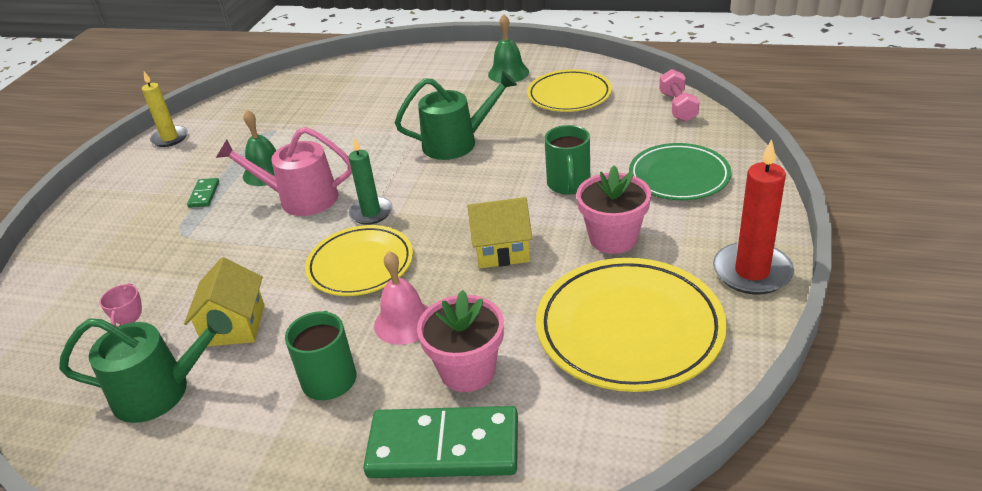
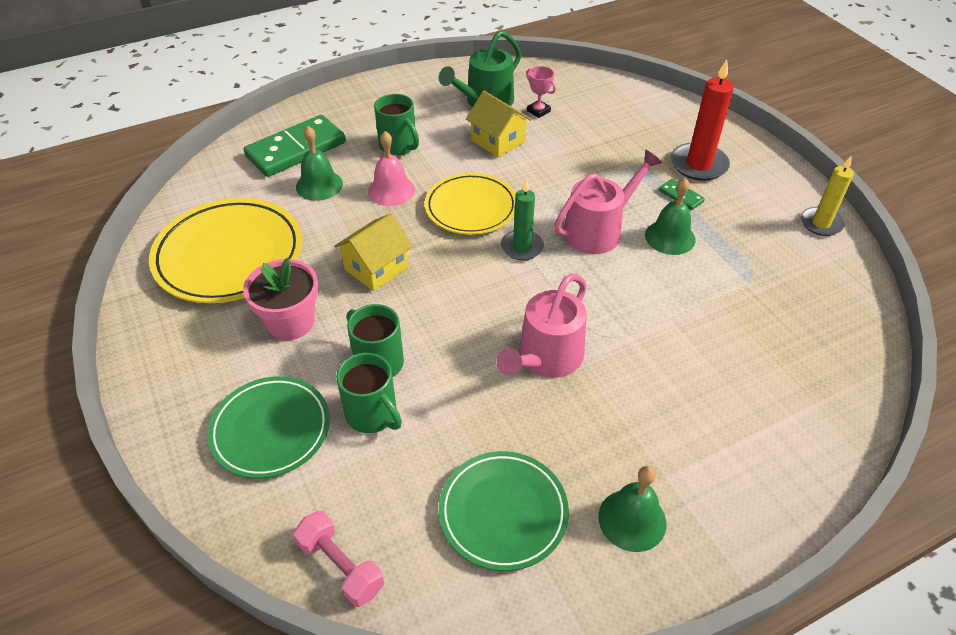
camera: 135 degrees right, 10 degrees up
(456, 143) = (546, 358): green watering can -> pink watering can
(467, 371) = (319, 185): pink flower pot -> green bell
(569, 95) = (503, 512): yellow plate -> green plate
(601, 158) = (373, 415): none -> green mug
(752, 272) = (151, 346): red candle -> red candle (698, 165)

